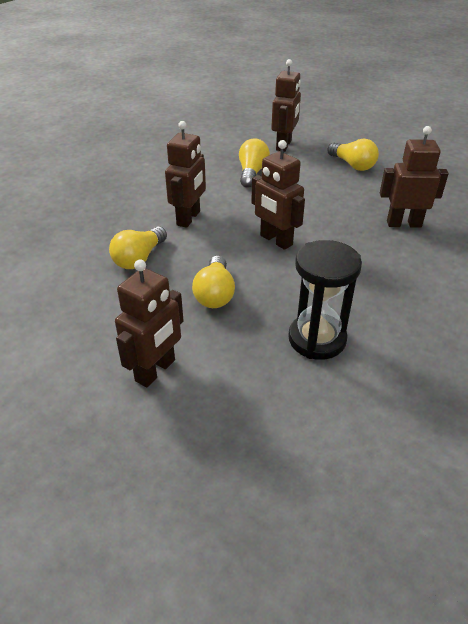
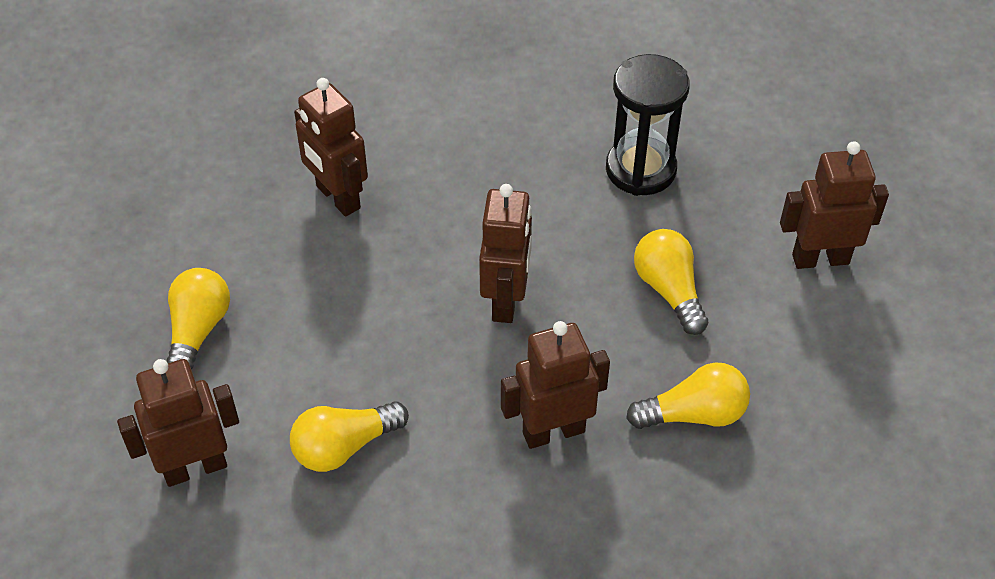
camera: 130 degrees left, 10 degrees up
(215, 294) = (669, 290): yellow light bulb -> yellow light bulb turned 75 degrees counterclockwise

